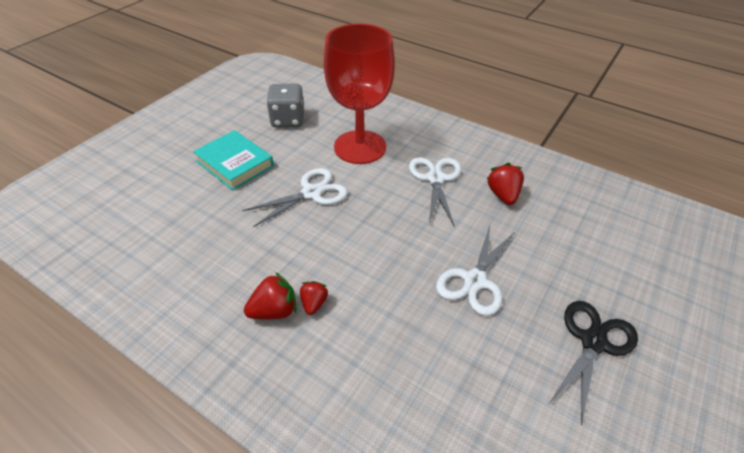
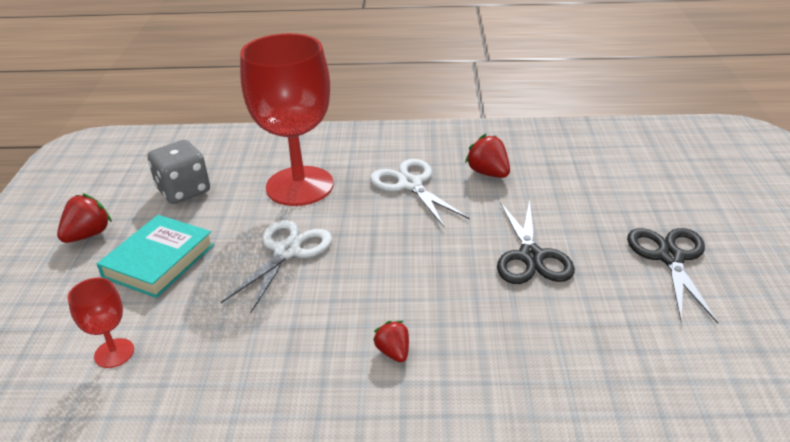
camera: 30 degrees left, 10 degrees down
(163, 214) = (114, 353): none -> red goblet
(235, 164) = (159, 261): turquoise book -> turquoise book turned 75 degrees counterclockwise
(274, 311) = (357, 380): red strawberry -> red strawberry (88, 235)
(474, 281) = (530, 257): white scissors -> black scissors

